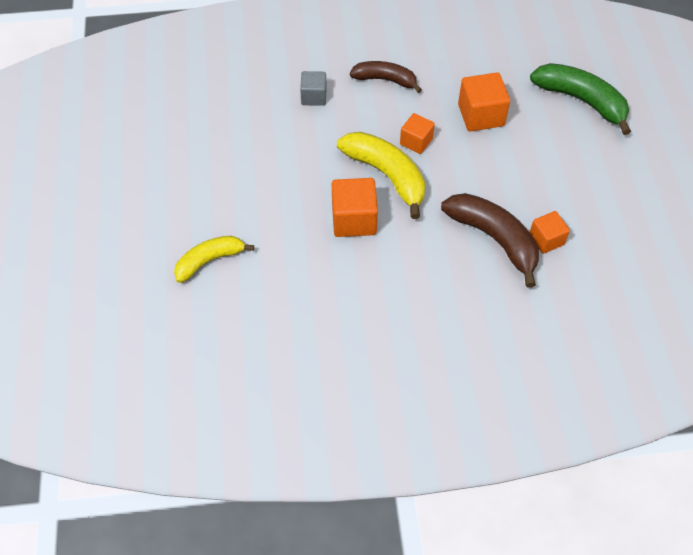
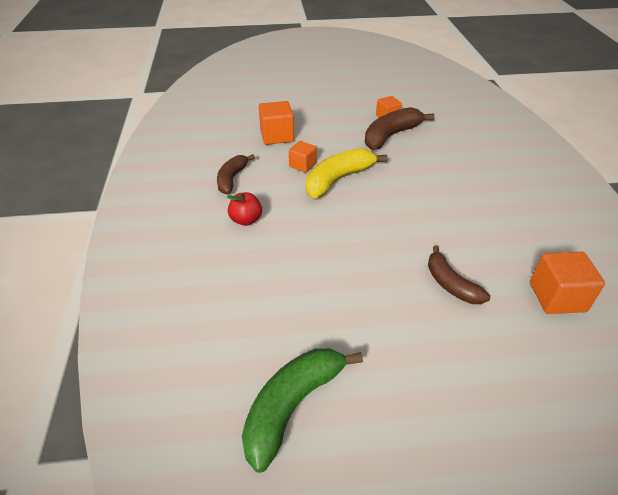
camera: 90 degrees left, 15 degrees down
(209, 261) = (451, 284): yellow banana -> brown banana
(314, 97) = (246, 220): grey cube -> red apple
(354, 219) = (385, 196): orange cube -> orange cube (557, 297)
(581, 101) = (267, 98): green banana -> green banana (292, 406)

